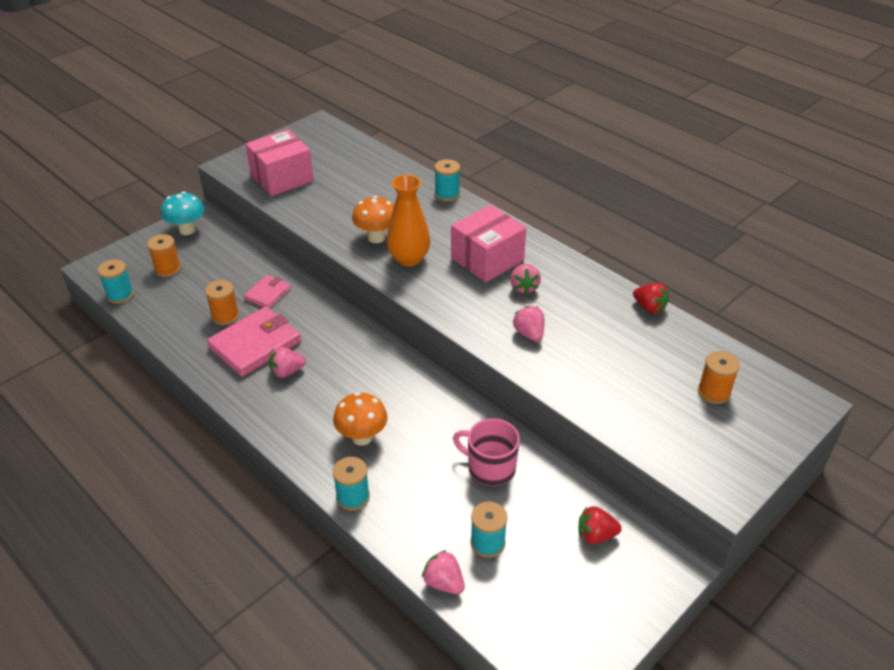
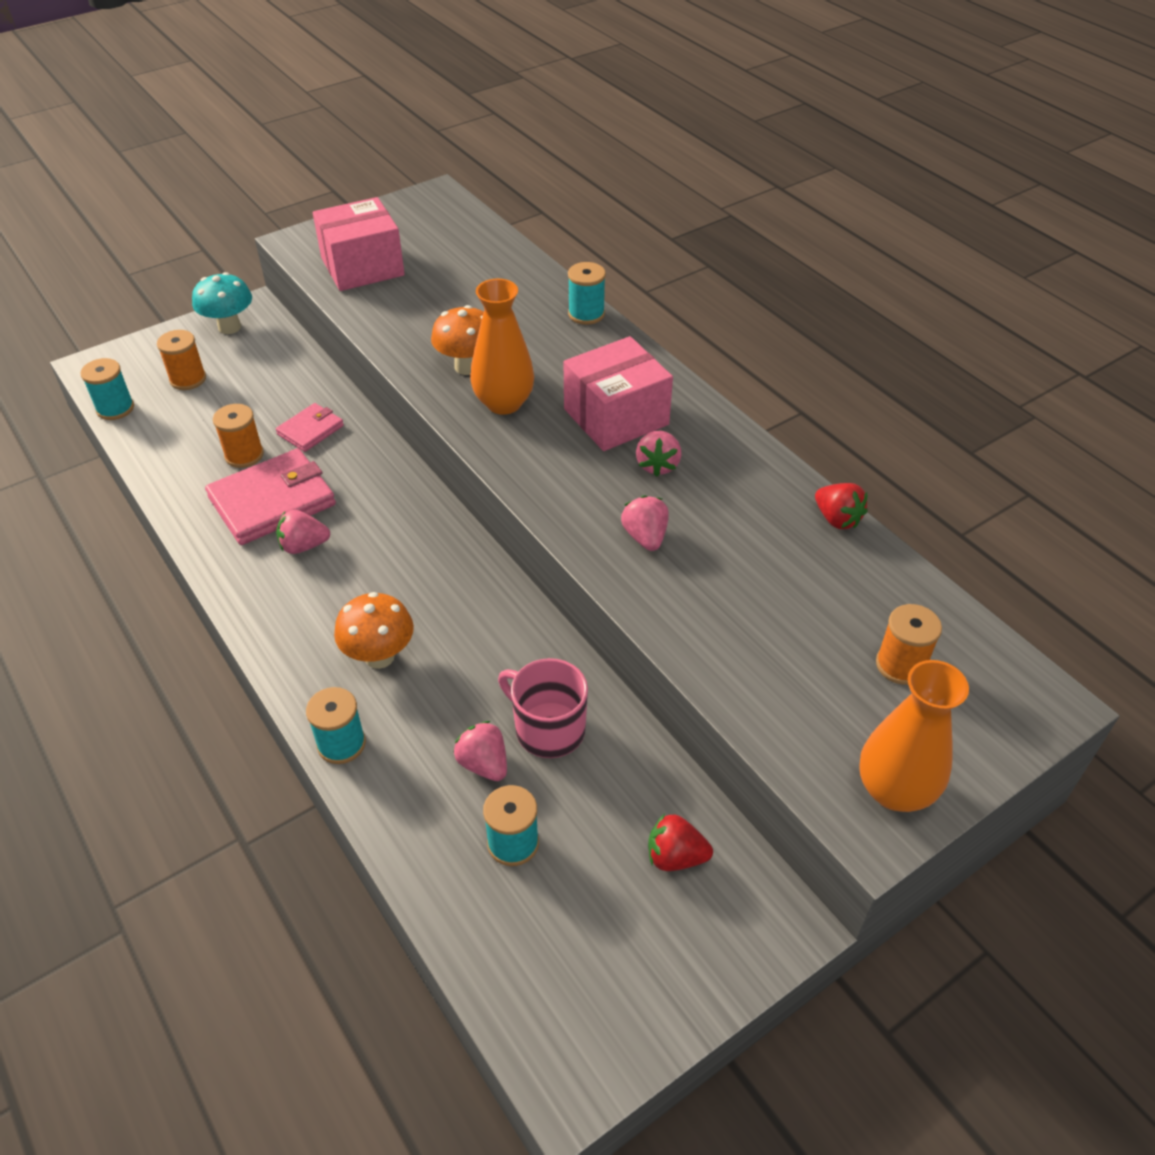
camera: 10 degrees right, 5 degrees up
(444, 582) = (433, 893): pink strawberry -> pink strawberry (484, 764)
(730, 468) = (894, 790): none -> orange vase

